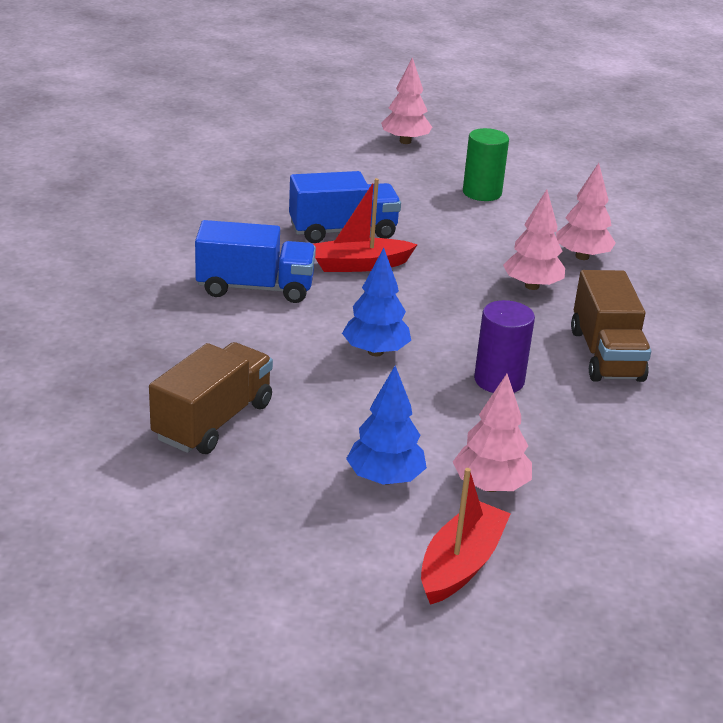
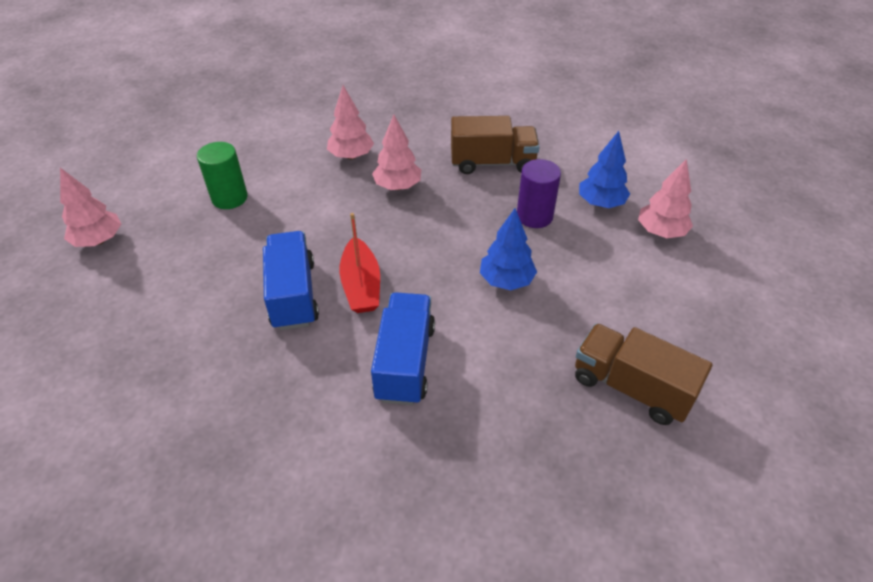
camera: 85 degrees left, 15 degrees up
(385, 478) = (671, 283): blue tree -> blue tree (600, 203)
(461, 564) = (745, 252): red boat -> none

